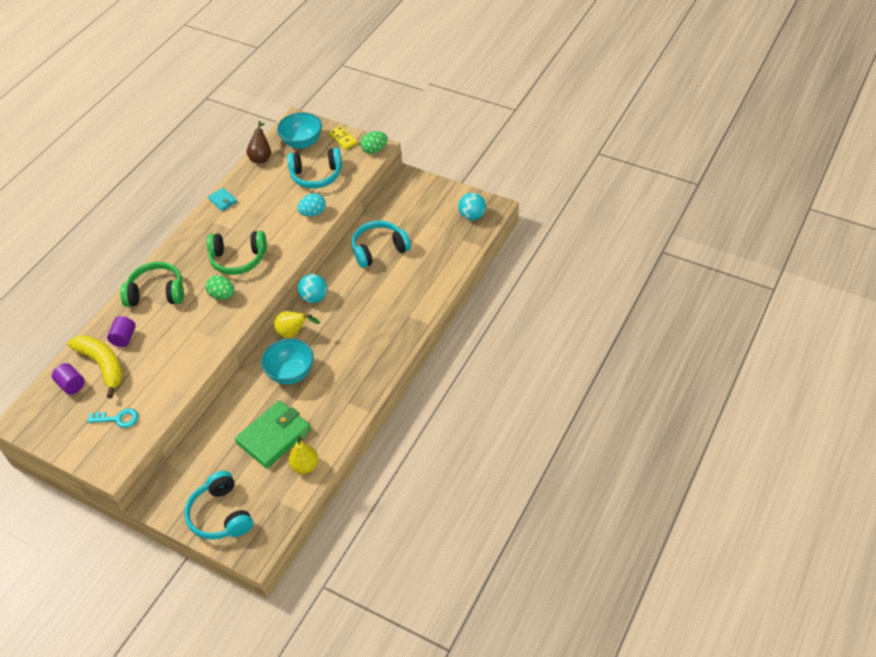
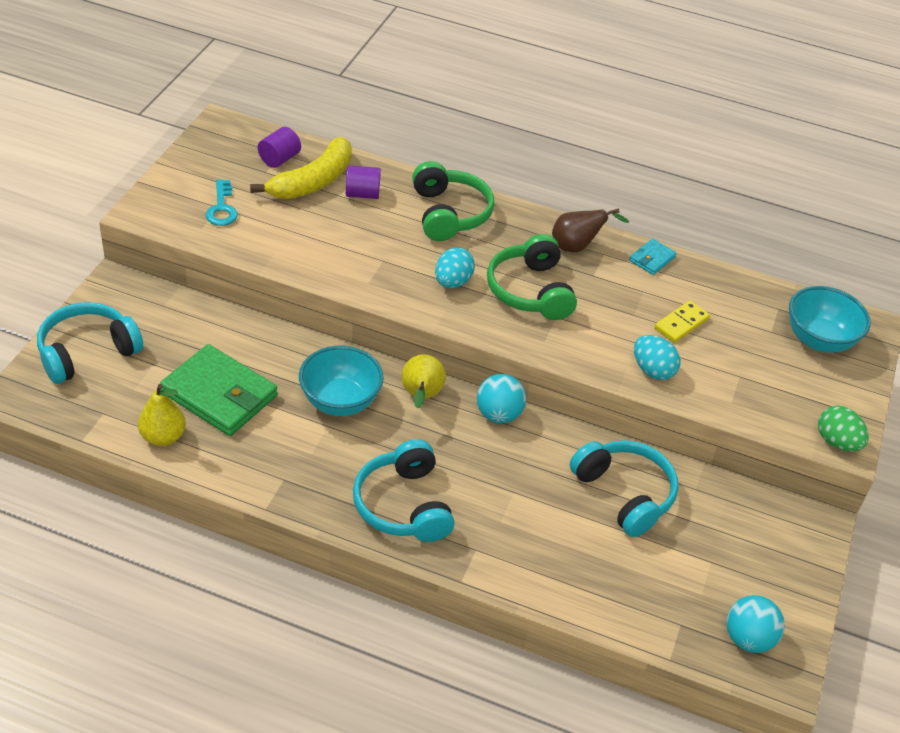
camera: 75 degrees right, 5 degrees down
(222, 295) = (452, 282): green egg -> turquoise egg
(261, 157) = (764, 292): brown pear -> brown pear (577, 247)
(316, 175) = (744, 366): turquoise headphones -> turquoise headphones (403, 505)
(343, 139) = (849, 394): yellow domino -> yellow domino (681, 324)

